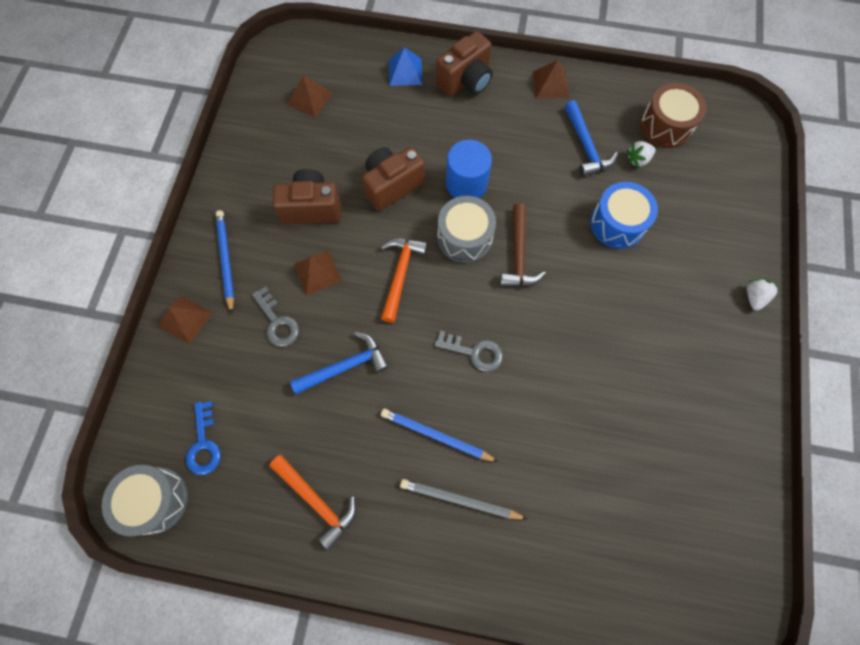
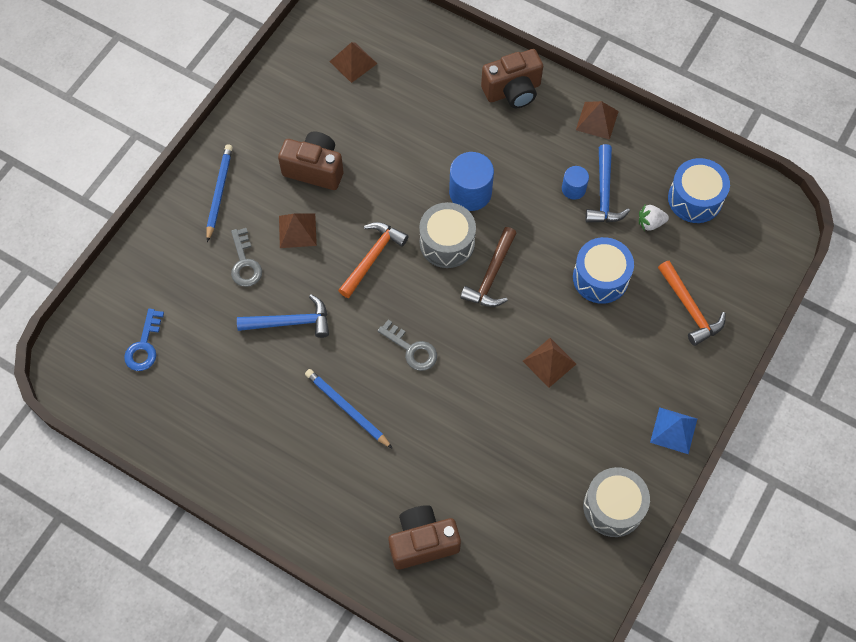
camera: 20 degrees right, 5 degrees down
(155, 500) = (88, 378): grey drum -> grey drum (613, 507)
(185, 319) = (165, 234): brown pyramid -> brown pyramid (549, 362)
(317, 501) = (222, 426): orange hammer -> orange hammer (690, 309)
(392, 185) = (398, 172): brown camera -> brown camera (422, 542)
(405, 71) = (456, 63): blue pyramid -> blue pyramid (673, 430)
(460, 500) = (346, 469): grey pencil -> none
(557, 151) = (573, 189): none -> blue cylinder
(665, 126) = (695, 199): brown drum -> blue drum
(754, 297) = (701, 390): white strawberry -> none

